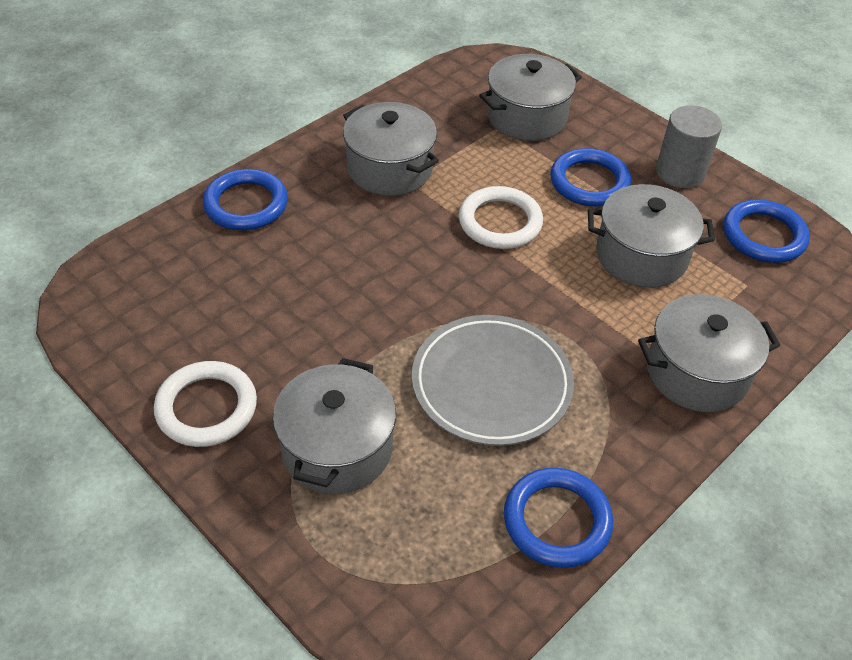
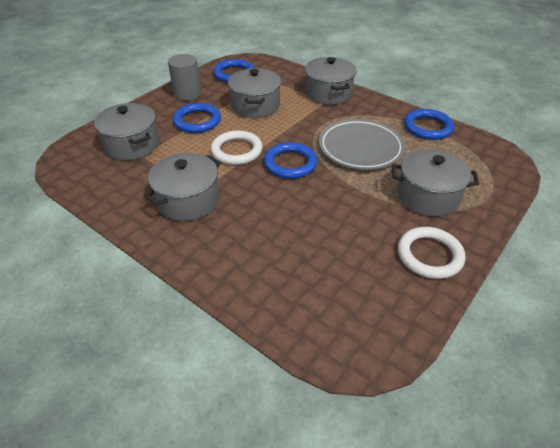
camera: 95 degrees left, 5 degrees down
(246, 204) = (235, 273): blue ring -> blue ring (290, 163)

